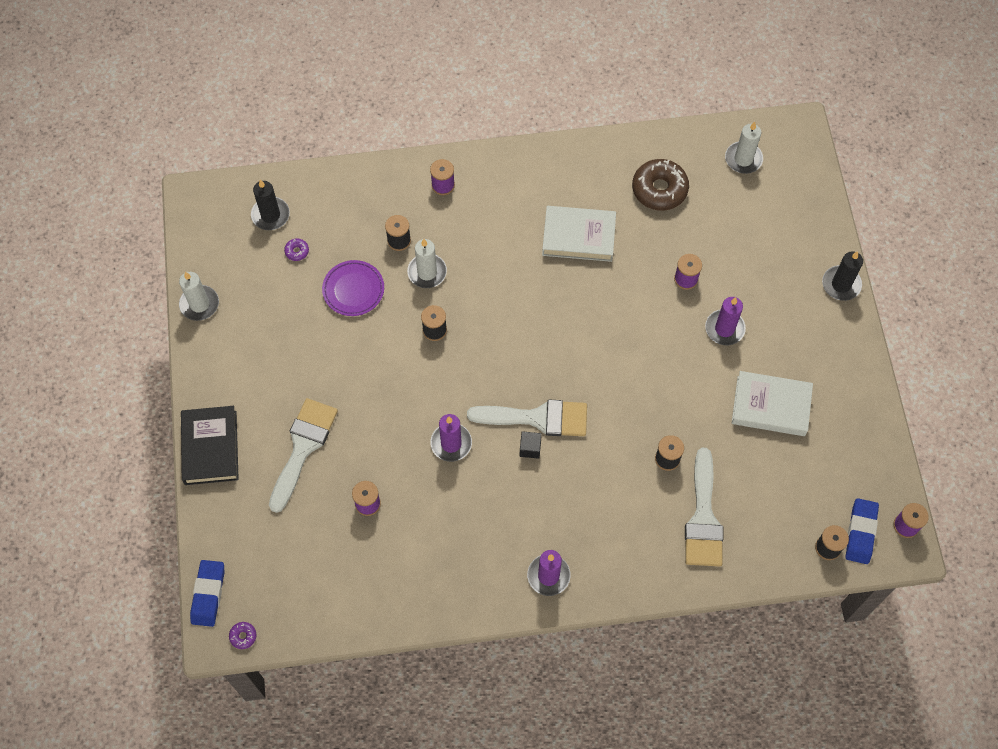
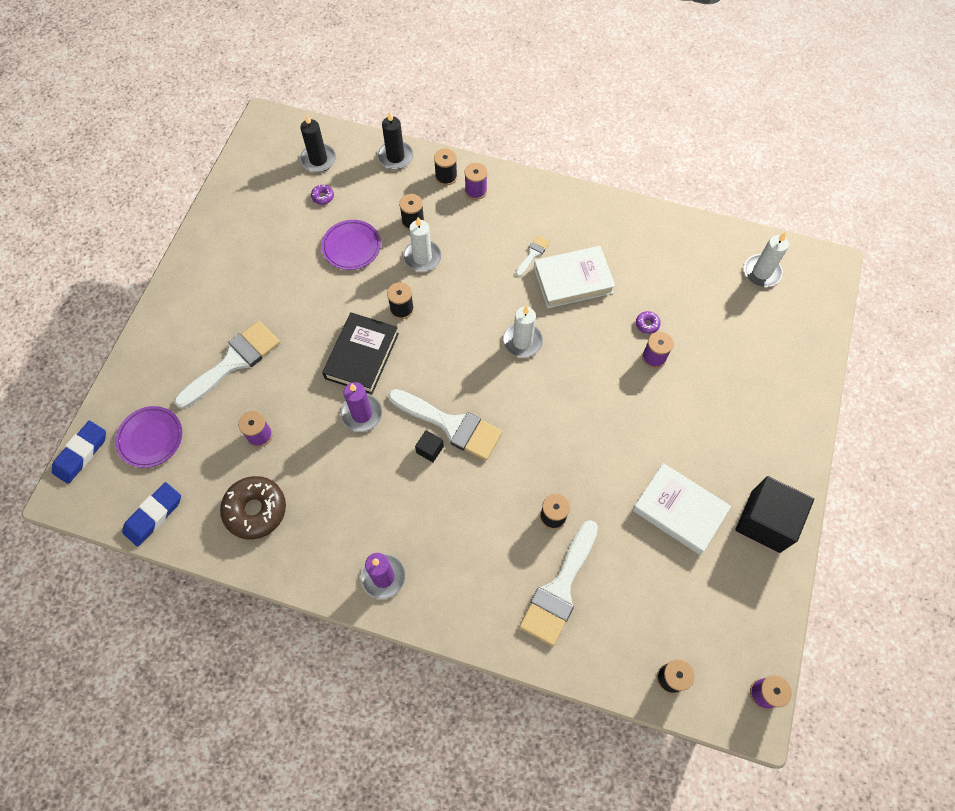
camera: 25 degrees right, 0 degrees up
(199, 304) = (220, 208): white candle -> white candle (522, 341)
(210, 447) = (158, 328): black book -> black book (362, 356)
(243, 636) = (87, 504): purple donut -> purple donut (647, 324)
(266, 551) = (151, 438): none -> purple plate
(407, 182) = (446, 177): none -> black spool
(529, 226) = (533, 254): none -> white brush
(578, 236) = (573, 280): white book -> white book turned 45 degrees counterclockwise
(659, 189) = (668, 268): brown donut -> brown donut (255, 510)
(724, 328) = (669, 418): purple candle -> none
(841, 284) = (805, 424): black candle -> black candle (395, 157)
(845, 383) = (765, 521): none -> black cube
(860, 532) = (712, 678): blue eraser -> blue eraser (154, 515)

